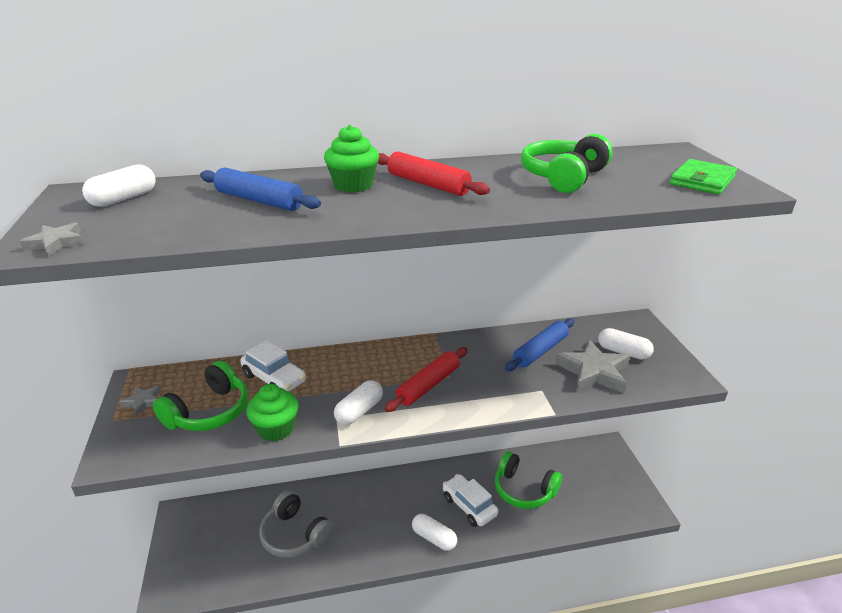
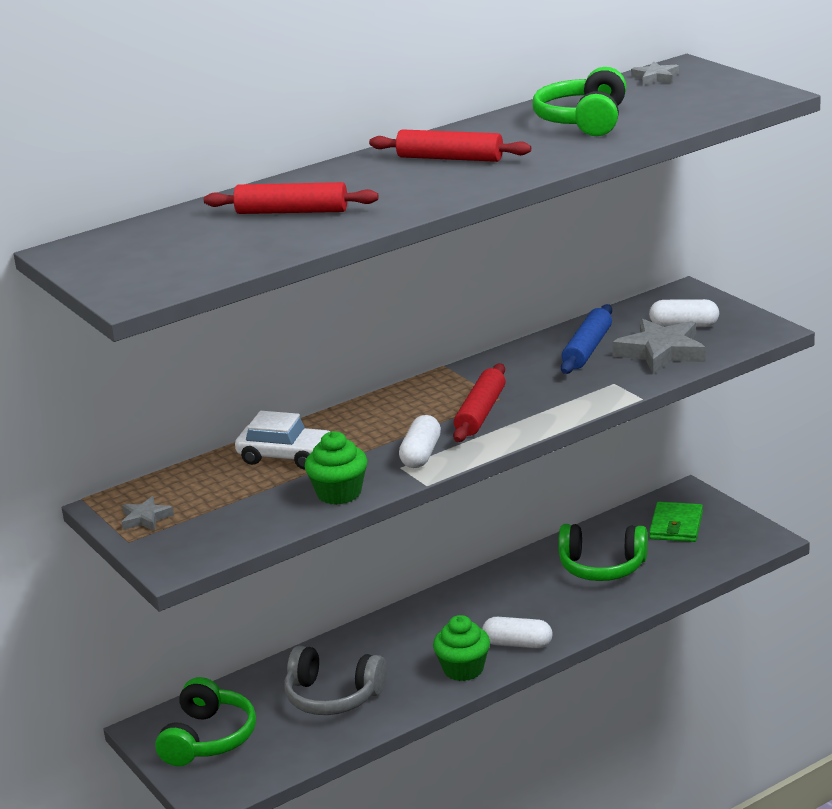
camera: 20 degrees left, 5 degrees down
(56, 243) = (149, 288): grey star -> grey star (655, 78)
(124, 198) = (138, 243): white capsule -> none
(209, 411) = (240, 503): green headphones -> green headphones (208, 738)
(259, 200) = (292, 212): blue rolling pin -> red rolling pin
(353, 185) = (371, 176): green cupcake -> green cupcake (463, 669)
(469, 506) = (541, 602): white car -> none
(702, 180) = (724, 95): green wallet -> green wallet (676, 525)

